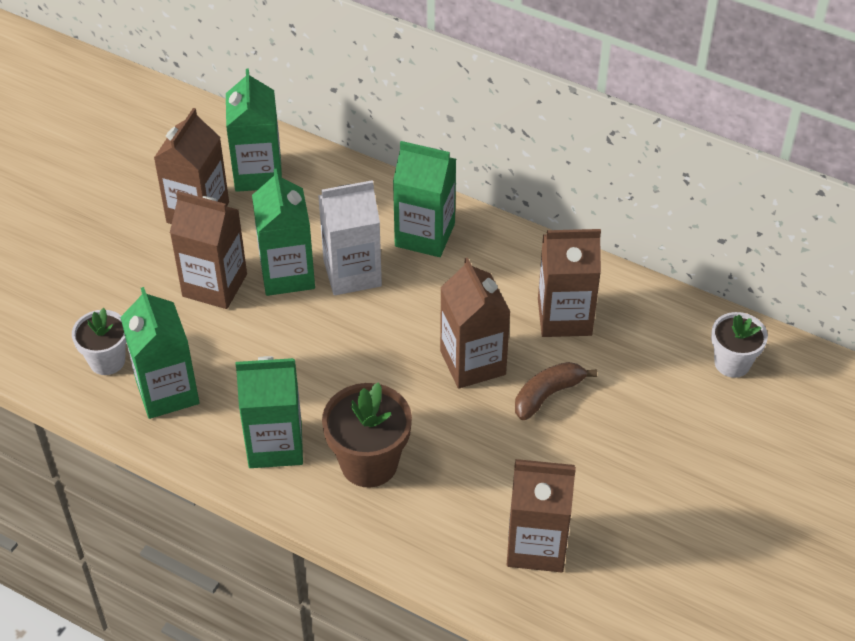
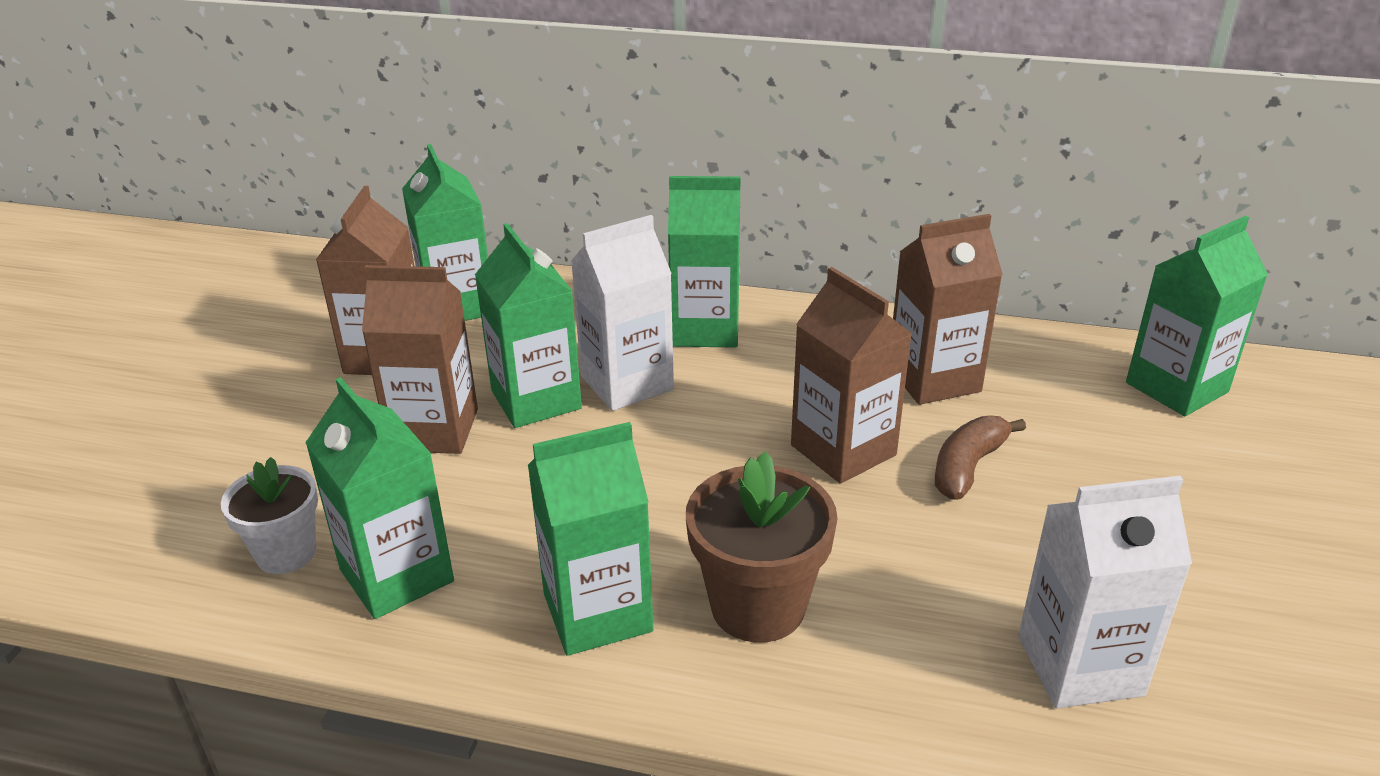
camera: 15 degrees left, 15 degrees down
(536, 545) = (1080, 665): brown carton -> white carton
(732, 363) = (1176, 387): white flower pot -> green carton

